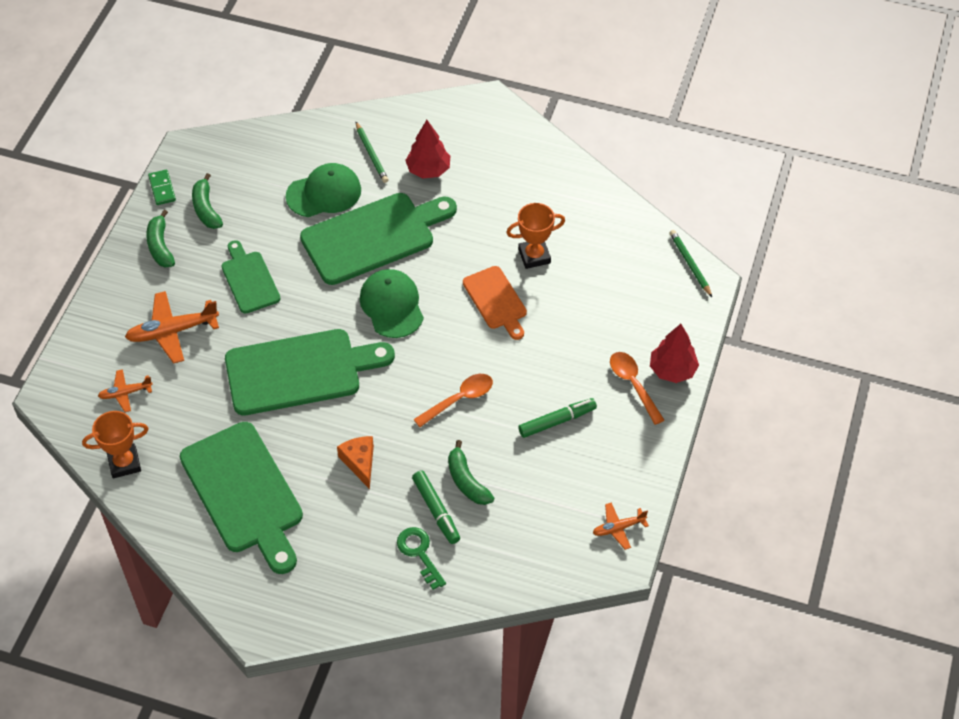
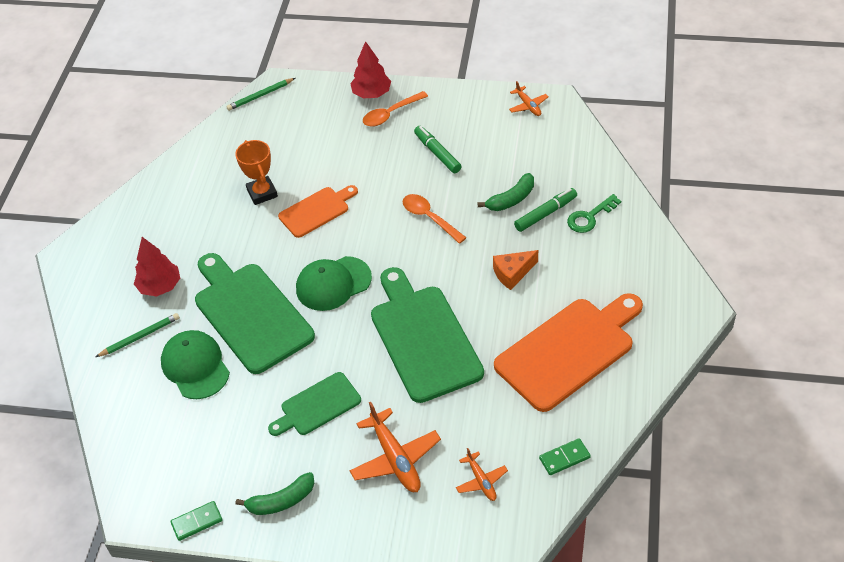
camera: 95 degrees left, 5 degrees down
(124, 463) = (564, 458): orange trophy -> green domino
(206, 209) = (224, 469): green banana -> none
(244, 493) = (569, 351): green cutting board -> orange cutting board

